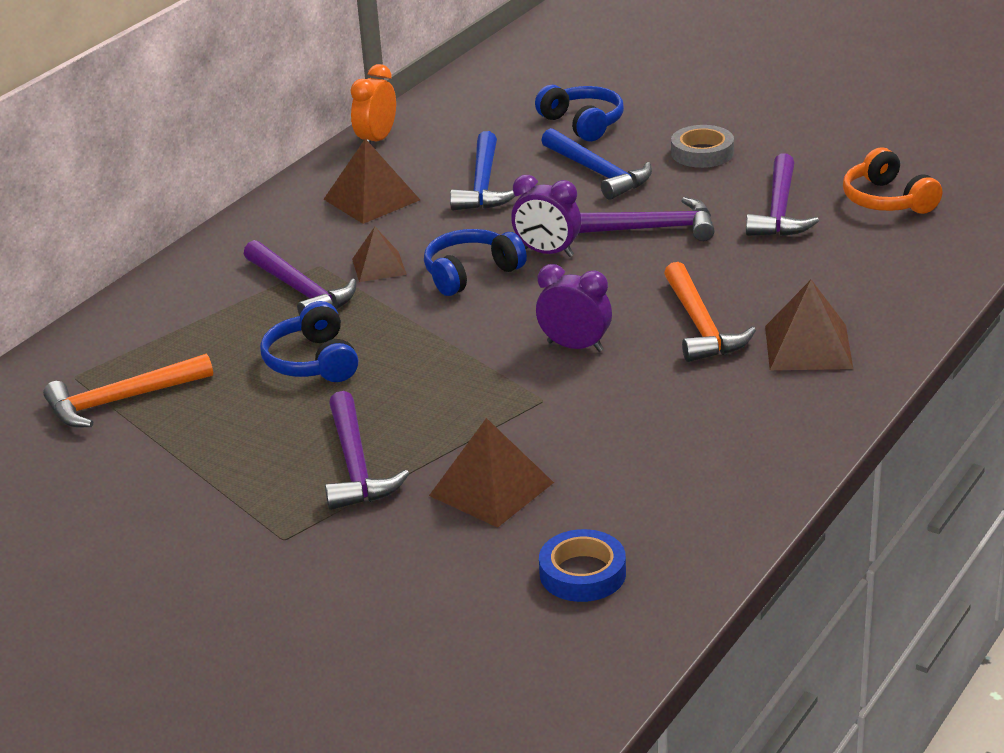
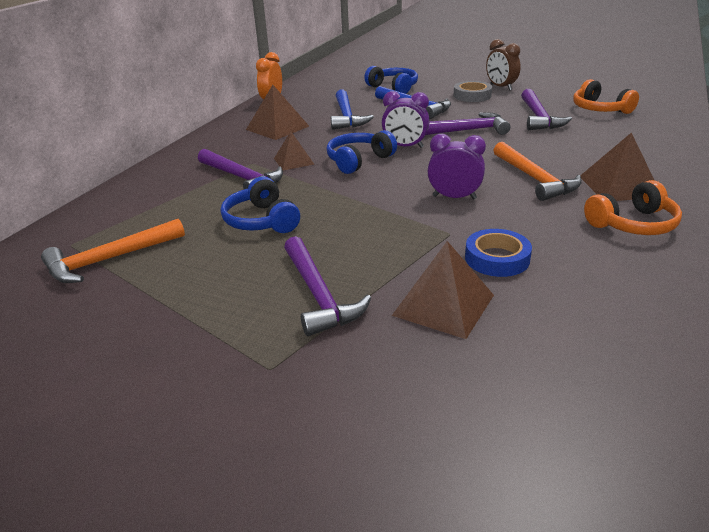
camera: 10 degrees left, 0 degrees up
(582, 573) = (569, 377): blue tape -> blue tape (497, 258)
(760, 136) = (500, 87): none -> brown clock
(782, 406) = (633, 224): none -> orange headphones

